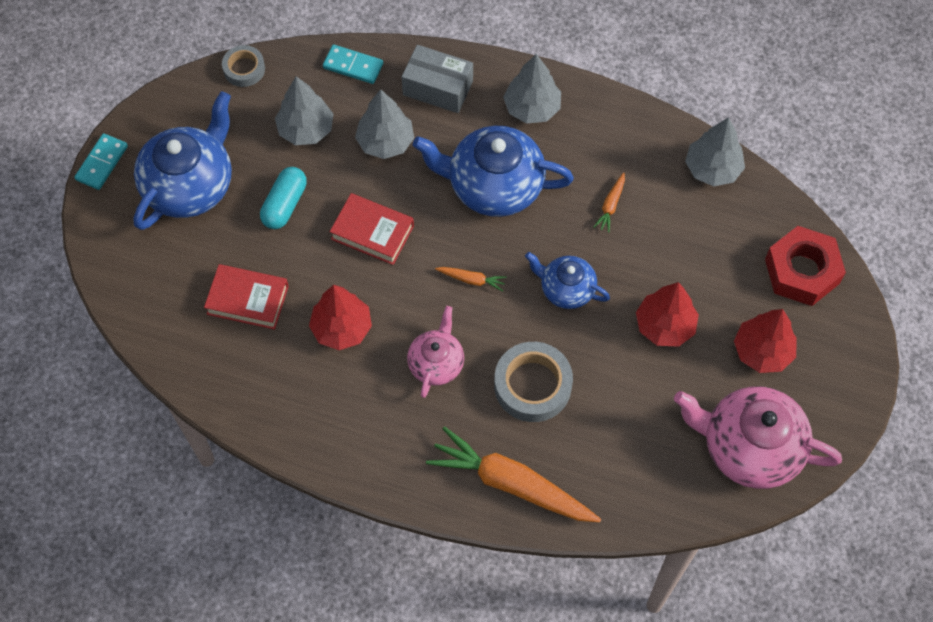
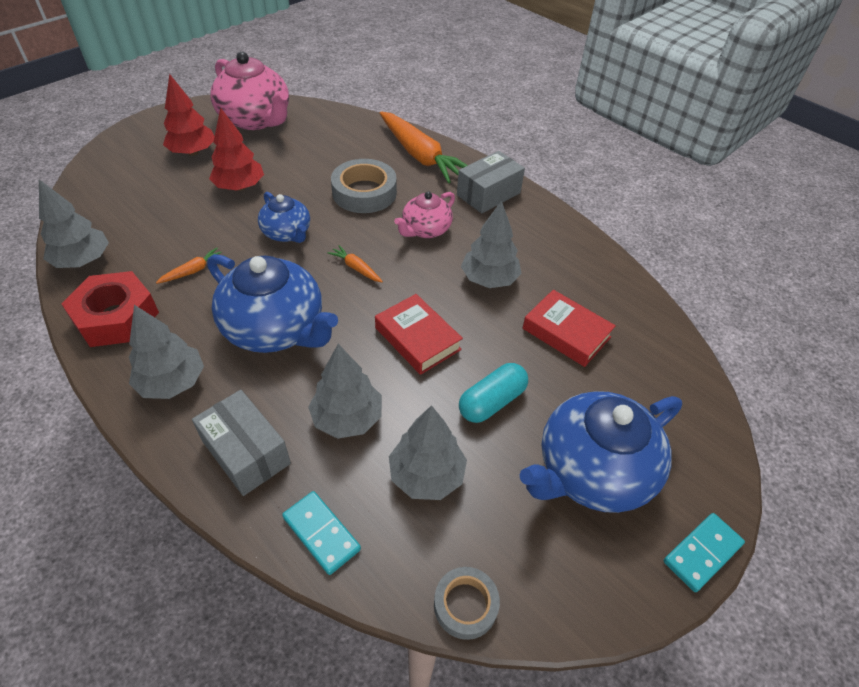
camera: 155 degrees left, 15 degrees down
(342, 328) = (489, 279): red tree -> grey tree
(399, 455) = (488, 194): none -> grey box
(802, 271) = (111, 177): red nut -> red nut (116, 317)

